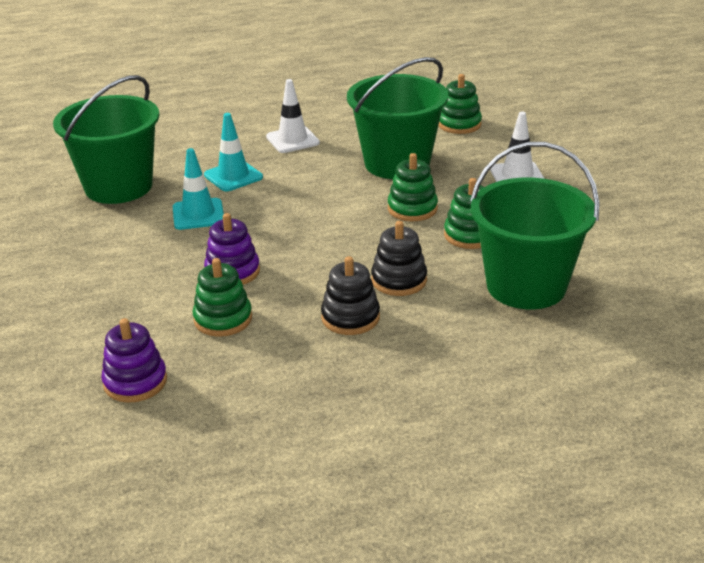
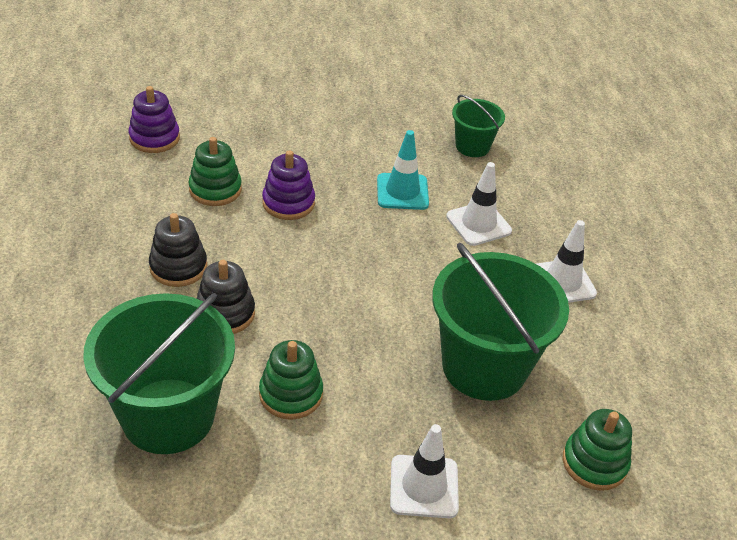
camera: 95 degrees right, 10 degrees up
(118, 187) = (472, 146): green bucket -> green bucket, size x0.51
(233, 176) = (478, 224): turquoise traffic cone -> white traffic cone
(412, 209) = (367, 356): green stacking toy -> none

